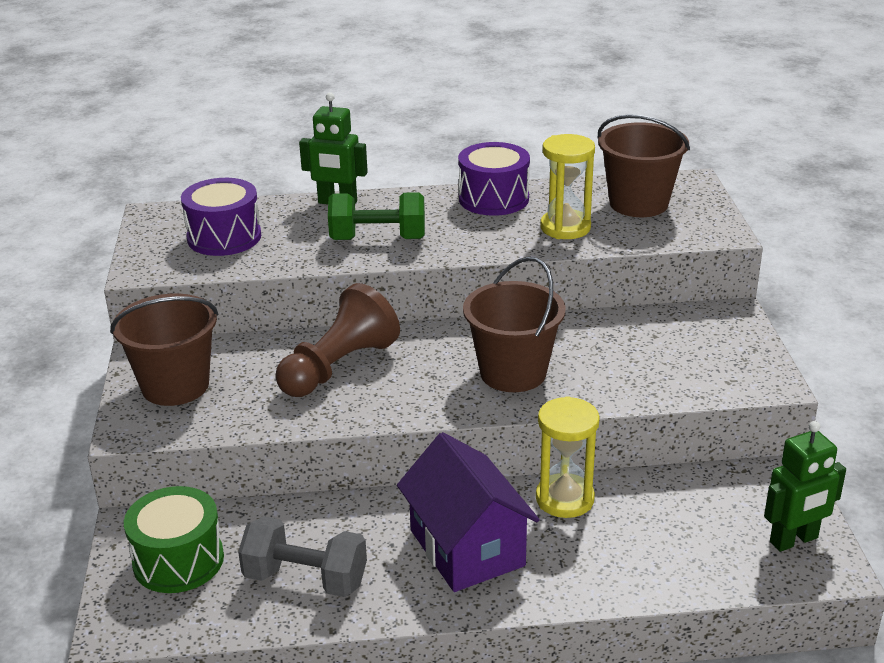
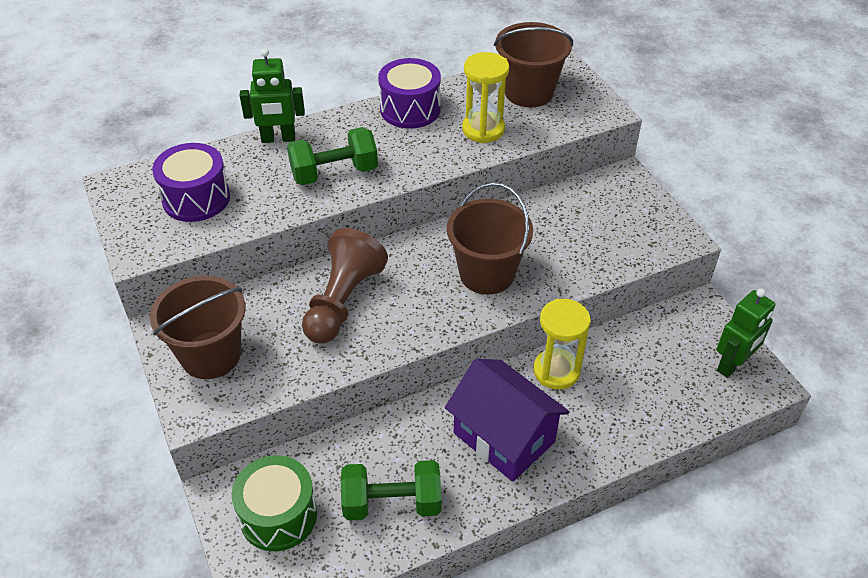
camera: 20 degrees left, 15 degrees up
(305, 579) = (392, 503): grey dumbbell -> green dumbbell

